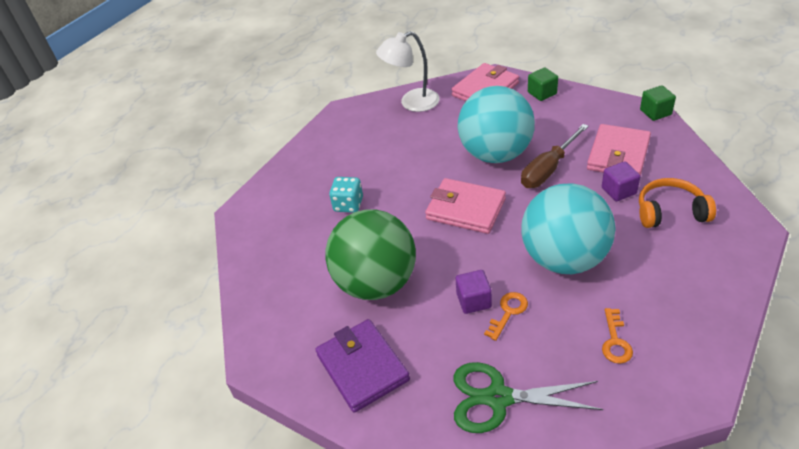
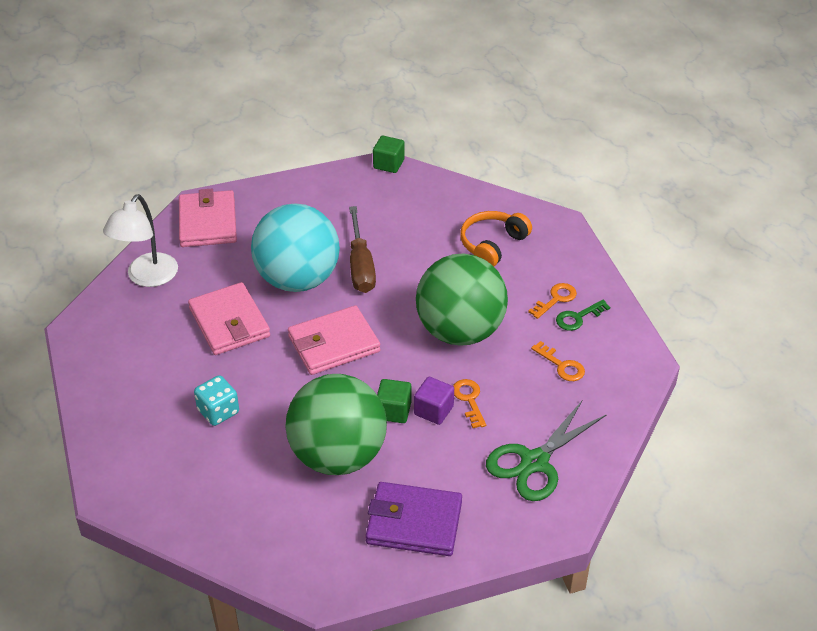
camera: 55 degrees left, 0 degrees up
(542, 93) = (269, 197): green cube -> green cube (393, 411)
(564, 258) = (460, 331): turquoise ball -> green ball
(618, 155) = (402, 219): pink wallet -> pink wallet (229, 322)
(618, 191) = (437, 250): purple cube -> none
(675, 286) = (556, 299): none -> orange key
(678, 314) = (578, 317): none -> green key

